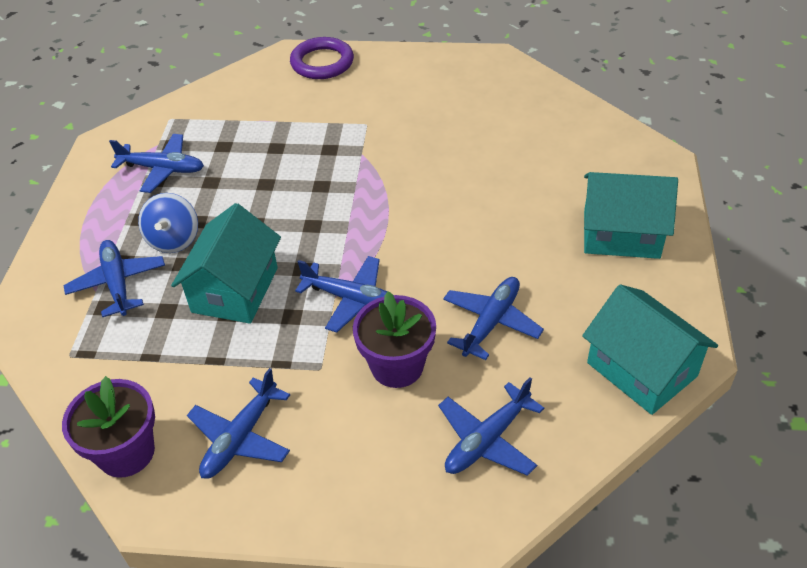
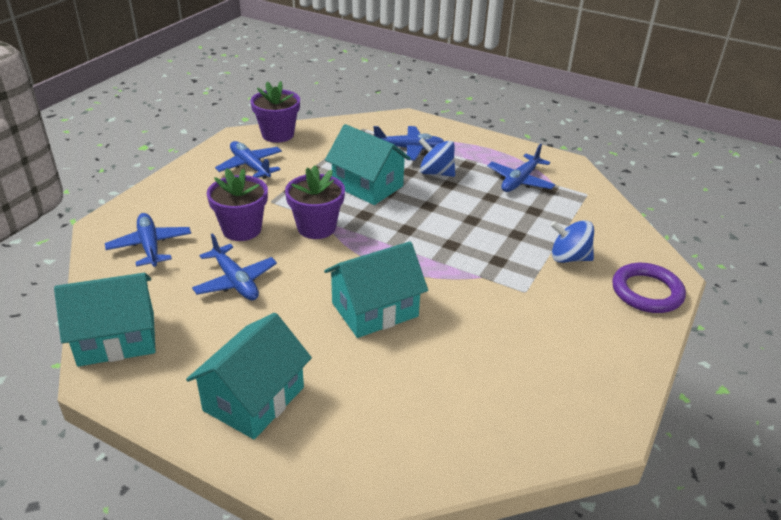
camera: 110 degrees right, 10 degrees down
(297, 109) = (569, 258): none -> blue spinning top
(352, 299) = (316, 227): blue plane -> purple flower pot
(458, 204) = (375, 309): none -> turquoise house

